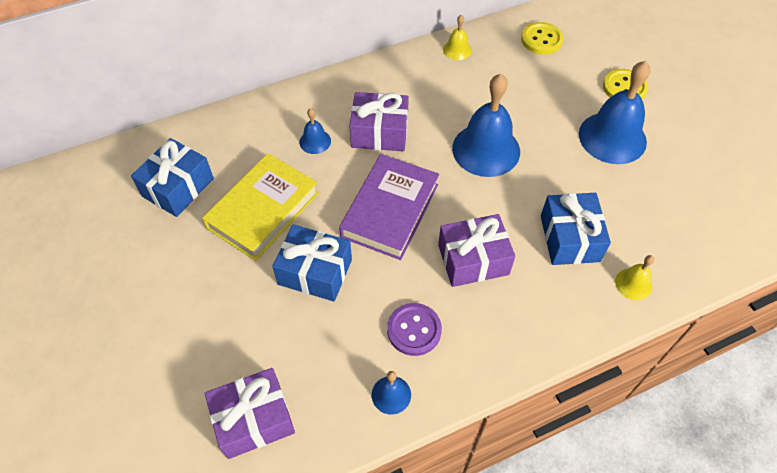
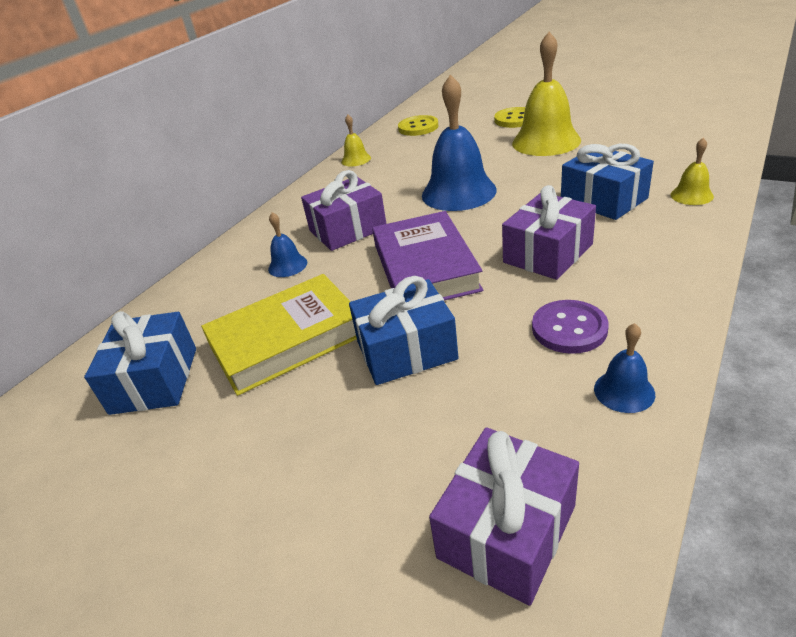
camera: 30 degrees left, 20 degrees down
(263, 210) = (286, 340): yellow book -> yellow book turned 60 degrees clockwise
(612, 137) = (546, 141): blue bell -> yellow bell

